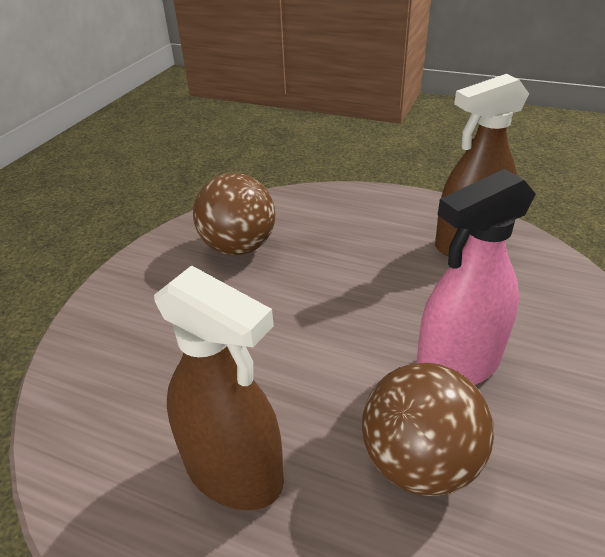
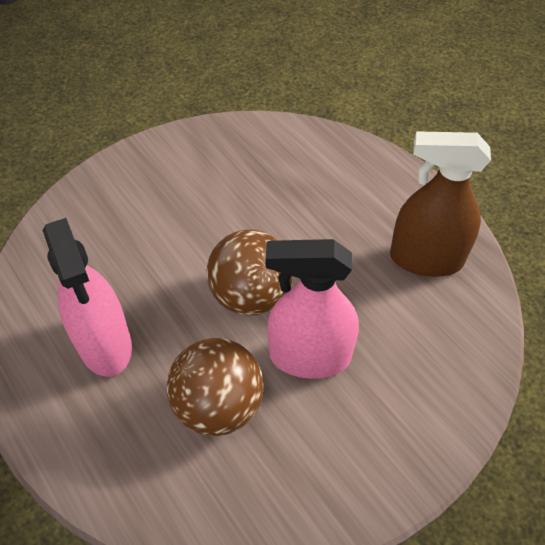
camera: 30 degrees right, 15 degrees up
(234, 472) = (105, 344): brown spray bottle -> pink spray bottle
(238, 247) = (237, 168): brown ball -> brown ball (250, 295)

